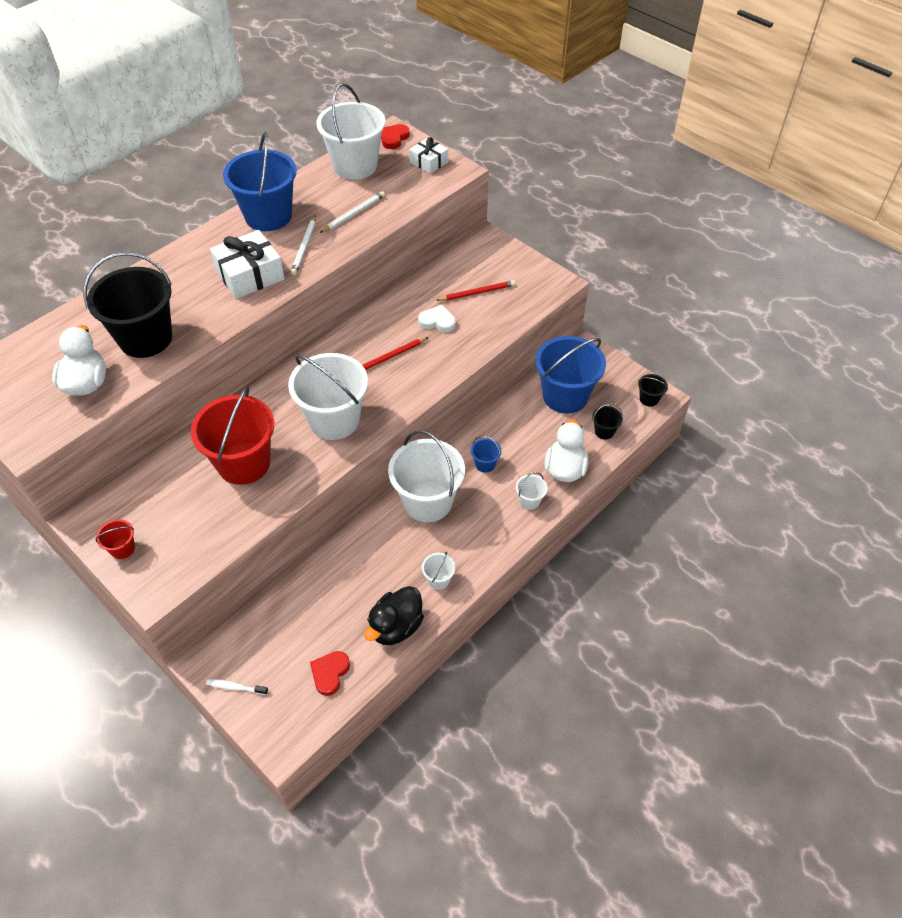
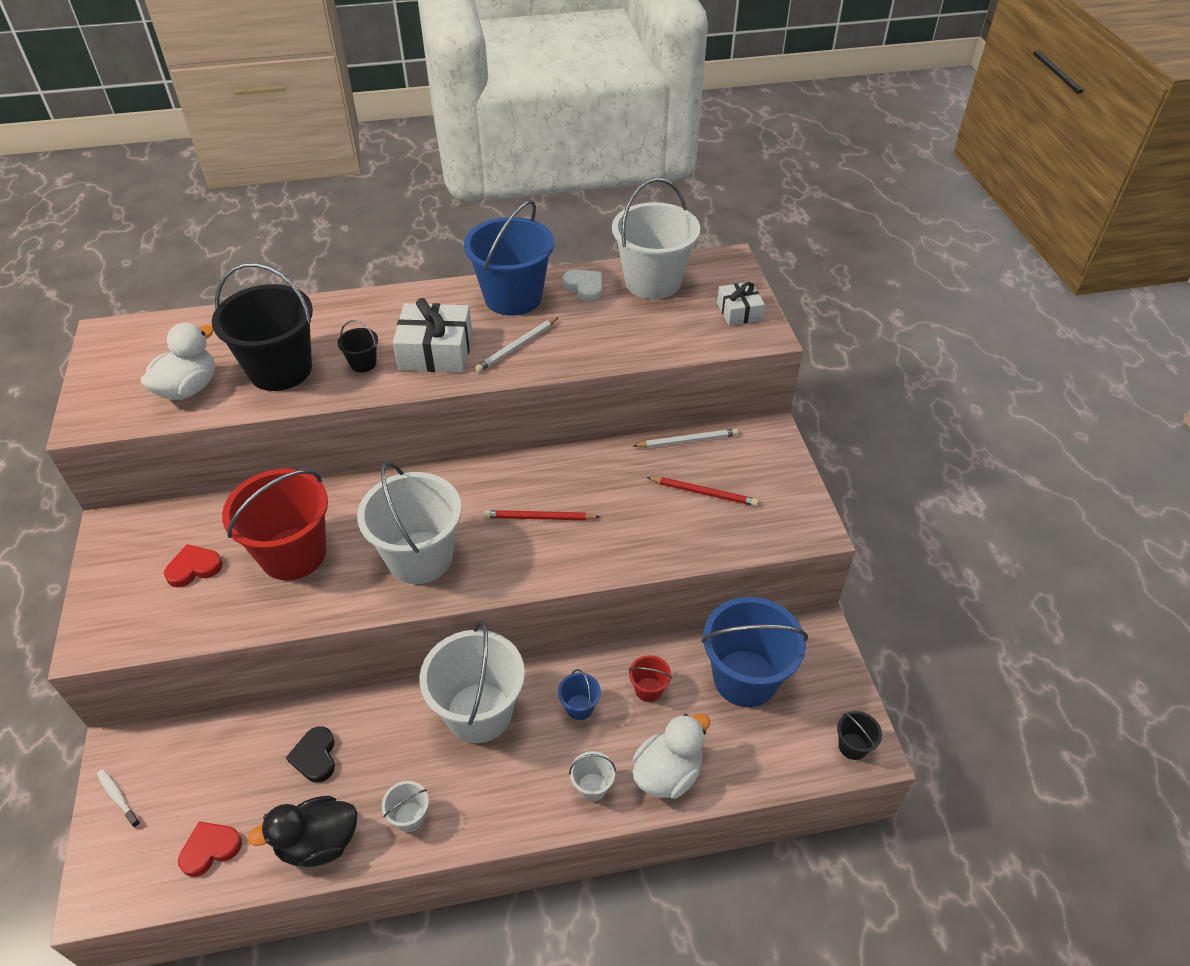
camera: 35 degrees right, 5 degrees down
(122, 548) = (111, 578): red bucket -> red bucket (648, 689)
(347, 585) = (315, 756): none -> black heart
(354, 214) = (602, 334): white pencil -> white pencil (687, 441)
(393, 138) = (723, 269): red heart -> red heart (194, 568)
(437, 321) = (628, 503): white heart -> white heart (584, 287)
(604, 431) = (758, 754): black bucket -> black bucket (363, 363)

